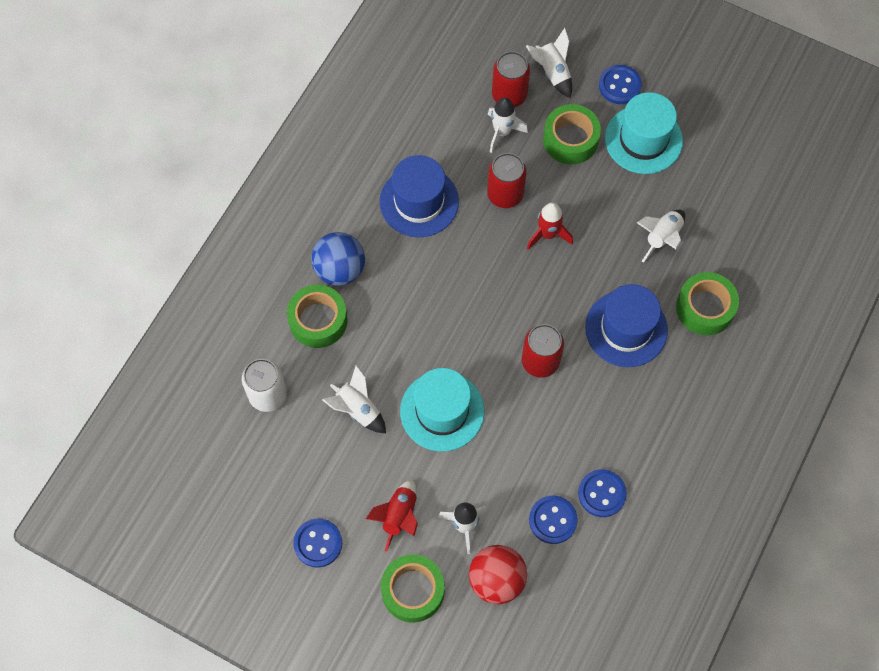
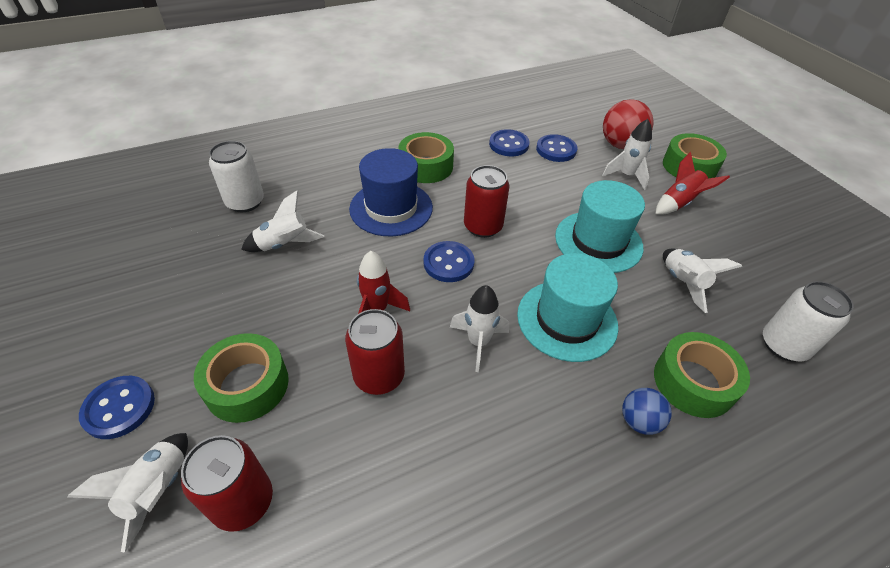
camera: 145 degrees left, 20 degrees down
(318, 543) = (762, 221): blue button -> blue button (448, 263)
(340, 269) = (639, 421): blue ball -> blue ball, size x0.59
(419, 201) = (485, 437): blue hat -> none
(502, 132) = (307, 453): white rocket -> white rocket (478, 342)
(643, 139) = (183, 332): turquoise hat -> turquoise hat (567, 320)
(705, 308) = (317, 187): green tape -> green tape (426, 166)
(737, 252) = (245, 202): none -> white can

